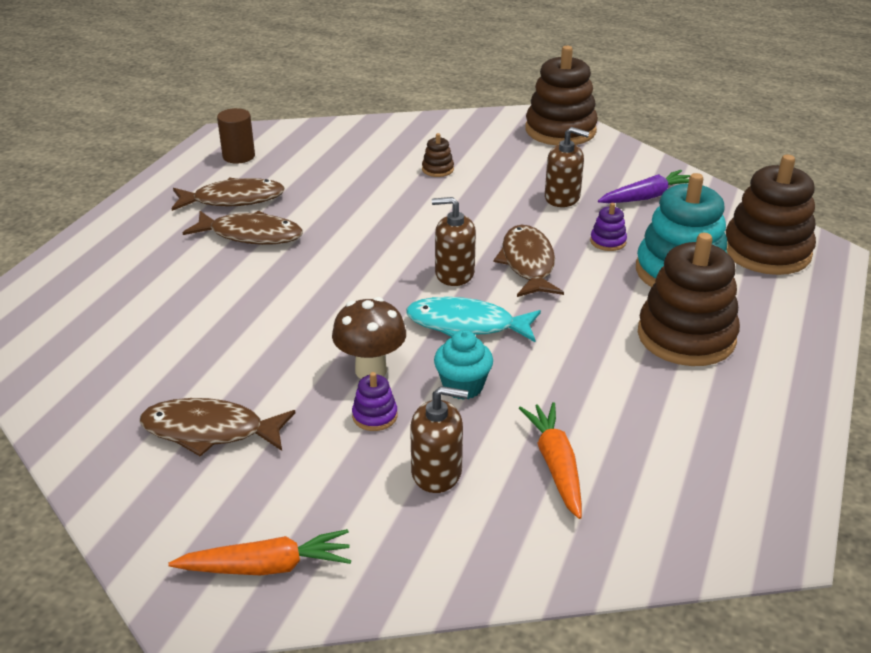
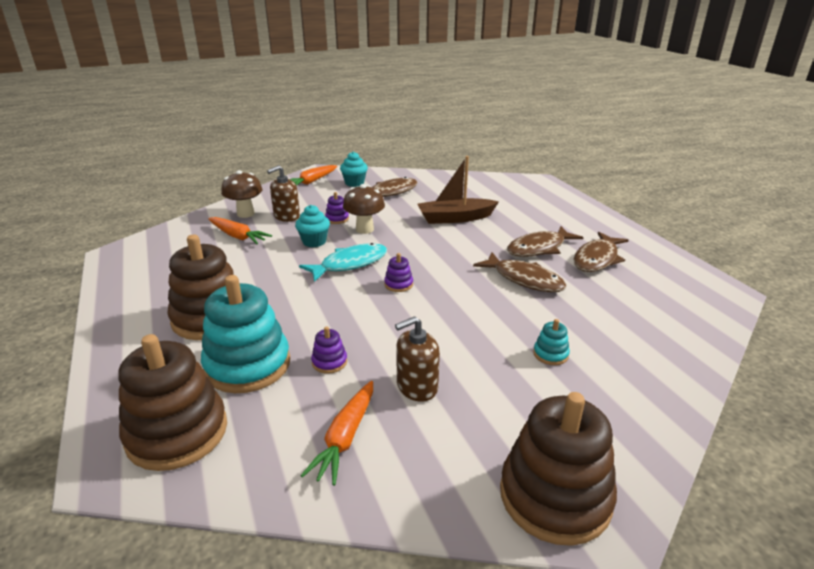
camera: 135 degrees right, 5 degrees down
(209, 502) = (354, 183): none -> turquoise cupcake
(237, 321) = (455, 218): none -> brown boat
(239, 156) = (674, 284): brown cylinder -> none
(437, 169) = (550, 354): brown stacking toy -> turquoise stacking toy
(454, 273) = (398, 284): brown soap dispenser -> purple stacking toy
(493, 526) = (245, 214): none -> brown mushroom
(528, 263) = (364, 313): brown fish -> brown fish (524, 279)
(647, 197) = (345, 438): purple carrot -> orange carrot

